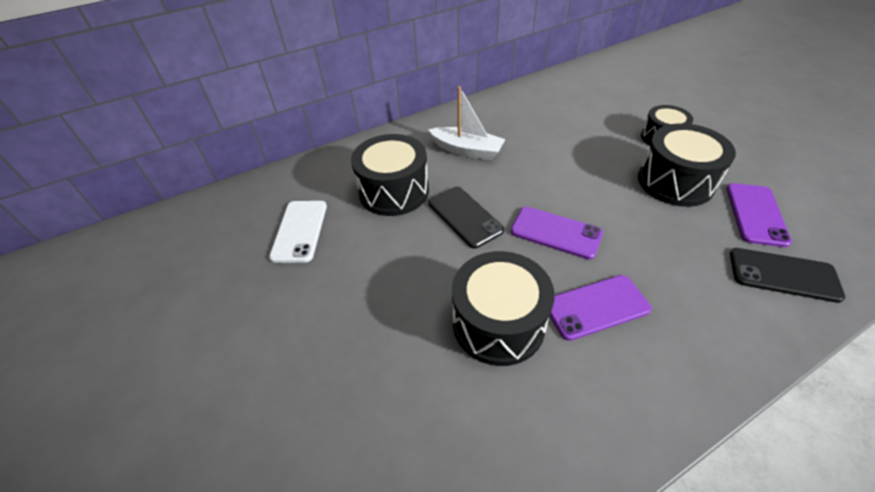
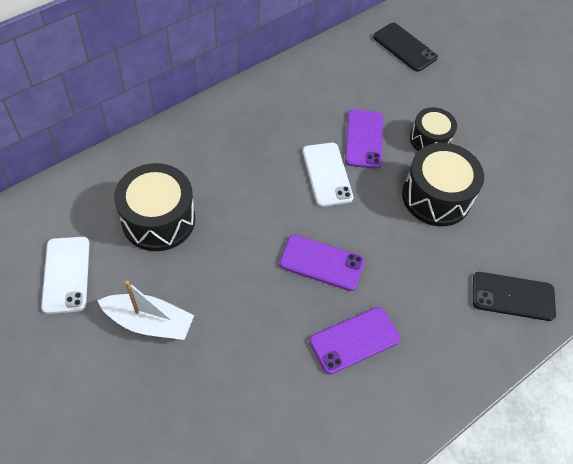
camera: 15 degrees left, 10 degrees up
(464, 216) = (234, 248): black phone -> black phone (404, 47)
(467, 150) = (231, 161): white boat -> white boat (149, 322)
(498, 323) = (269, 362): black drum -> none
(559, 161) = (327, 174): none -> white phone
(756, 214) = (502, 232): purple phone -> purple phone (364, 139)

